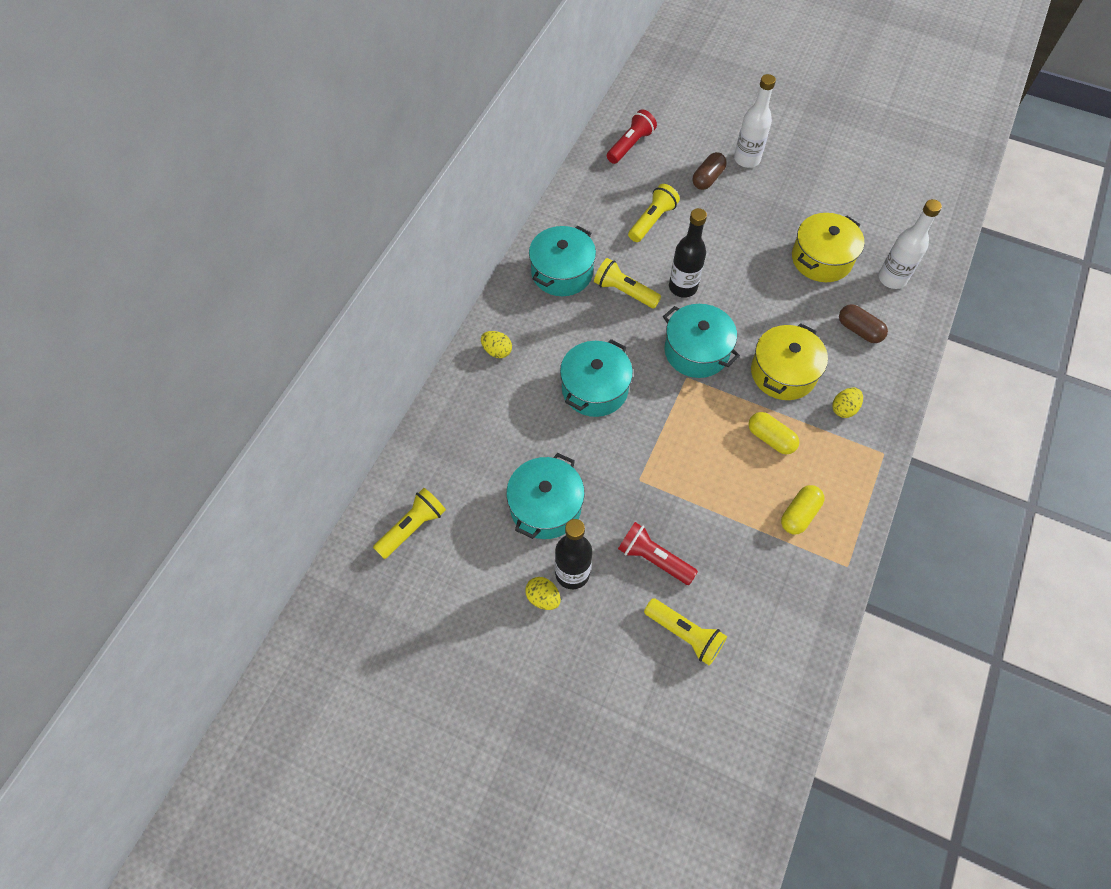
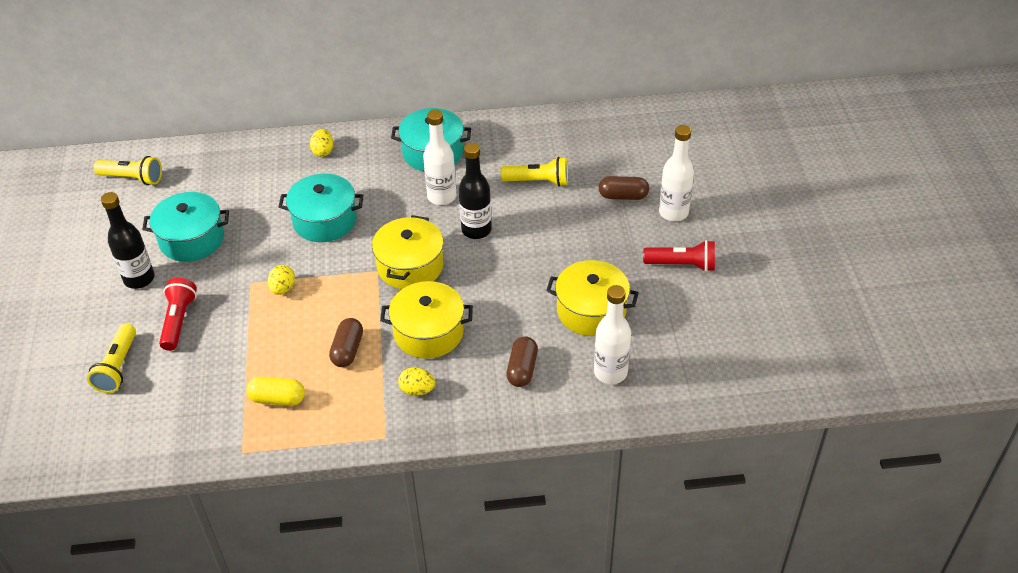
camera: 60 degrees right, 15 degrees down
(543, 598) = (109, 271): yellow egg -> yellow egg (283, 289)
(624, 291) = (441, 196): yellow flashlight -> white bottle
(630, 145) = (617, 133): red flashlight -> red flashlight (682, 265)
(696, 351) = (410, 266): turquoise pot -> yellow pot
(770, 438) = (347, 350): yellow capsule -> brown capsule

